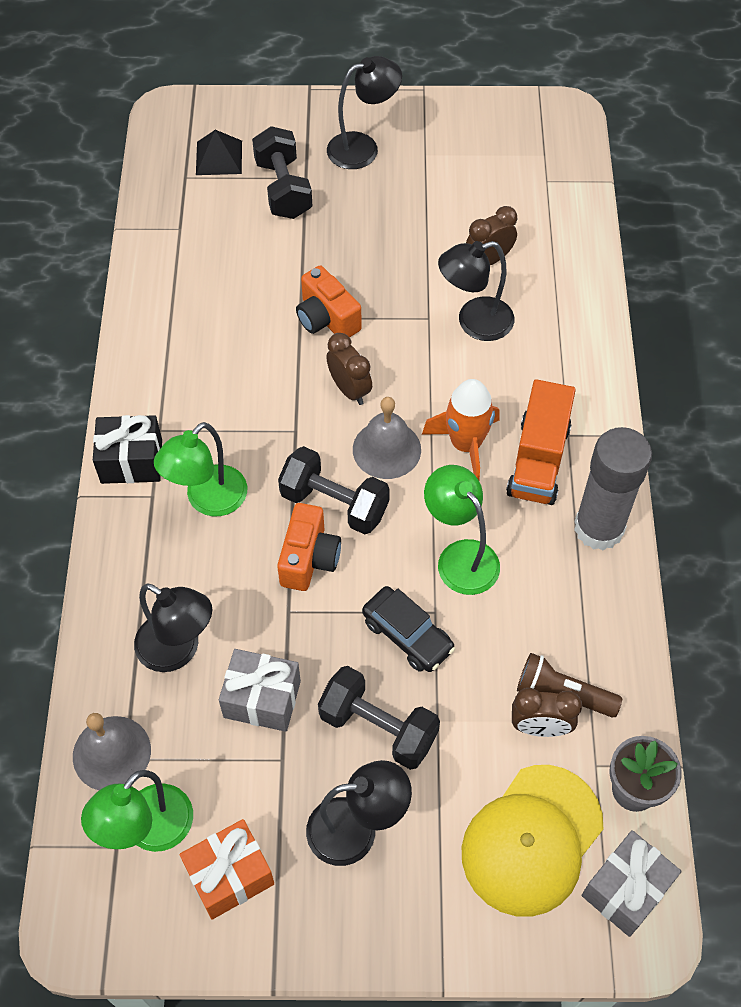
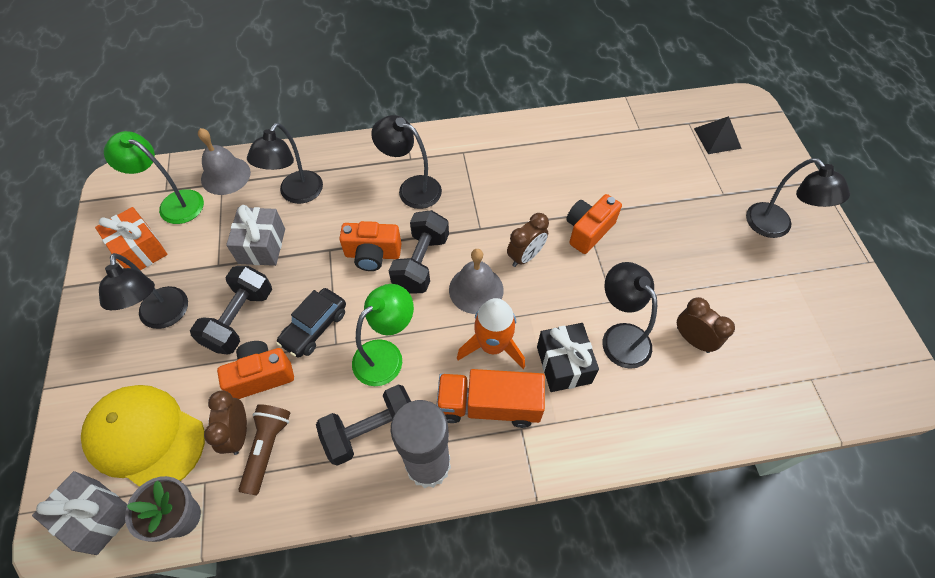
camera: 80 degrees right, 0 degrees up
(131, 461) = (435, 143): black gift -> black gift (563, 364)
(208, 500) = (411, 188): green lamp -> black lamp
(283, 189) = (705, 182): black dumbbell -> black dumbbell (371, 431)
(466, 700) = (261, 376): none -> orange camera

